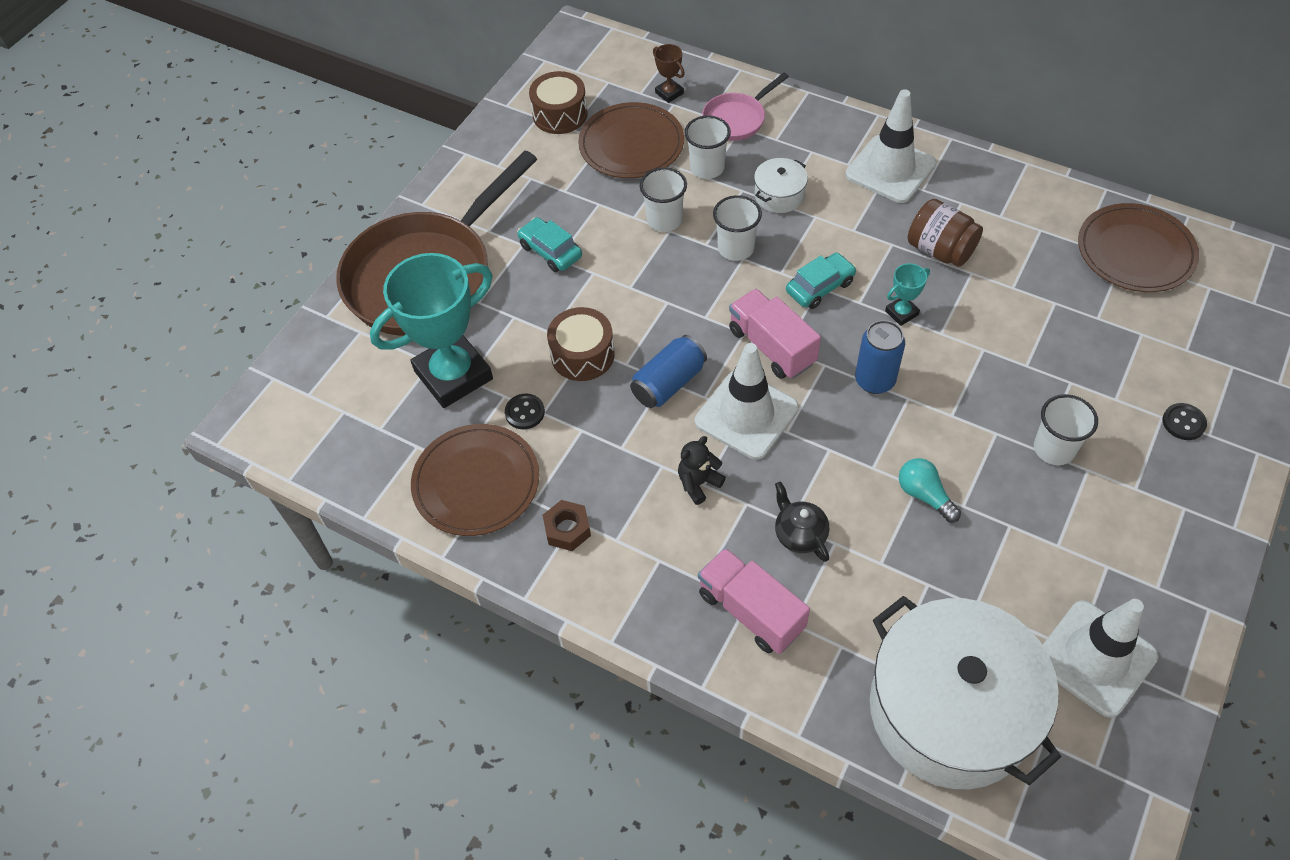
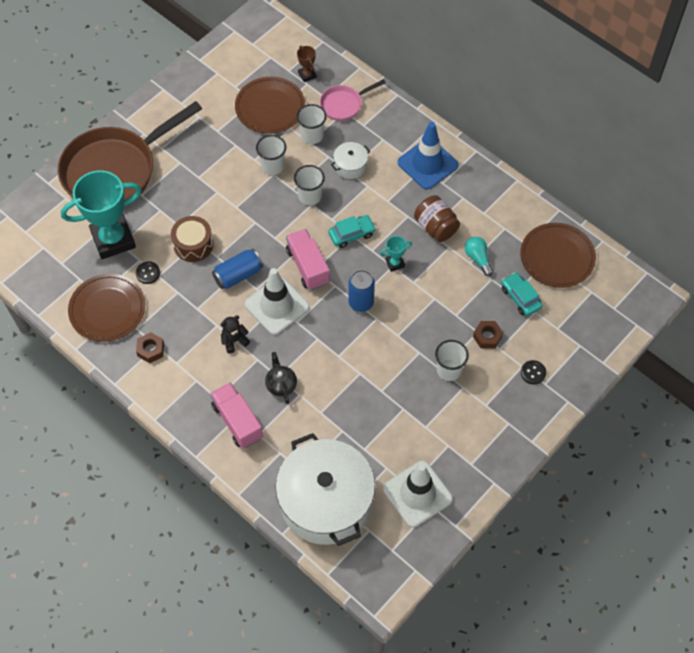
camera: 10 degrees right, 5 degrees up
(550, 251) = (195, 171): turquoise car -> turquoise car (520, 297)
(560, 114) = (231, 74): brown drum -> none
(890, 169) = (427, 164): white traffic cone -> blue traffic cone
(924, 495) = (361, 379): turquoise light bulb -> turquoise light bulb (478, 259)
(1089, 386) = (487, 337): none -> brown nut

